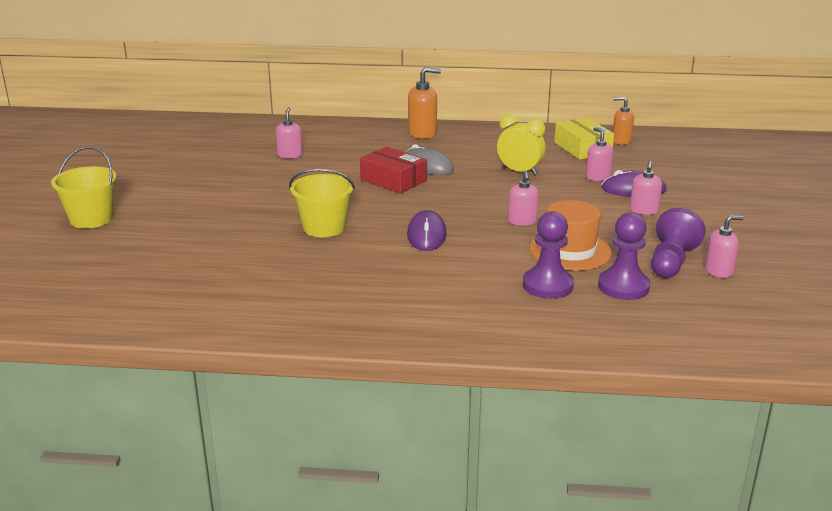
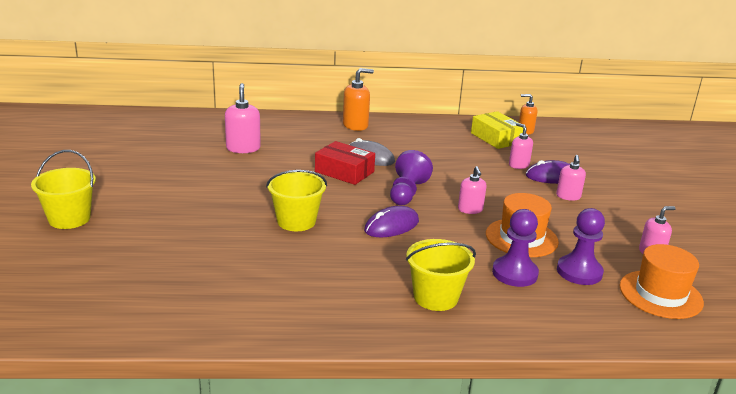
camera: 10 degrees left, 0 degrees up
(290, 155) = (243, 148): pink soap dispenser -> pink soap dispenser, size x1.50
(426, 235) = (391, 226): purple mouse -> purple mouse turned 60 degrees clockwise
(449, 305) = (435, 297): none -> yellow bucket
(519, 172) = (451, 161): yellow clock -> none
(671, 262) = (609, 246): purple pawn -> purple pawn (407, 193)
(710, 312) = (660, 294): none -> orange hat

